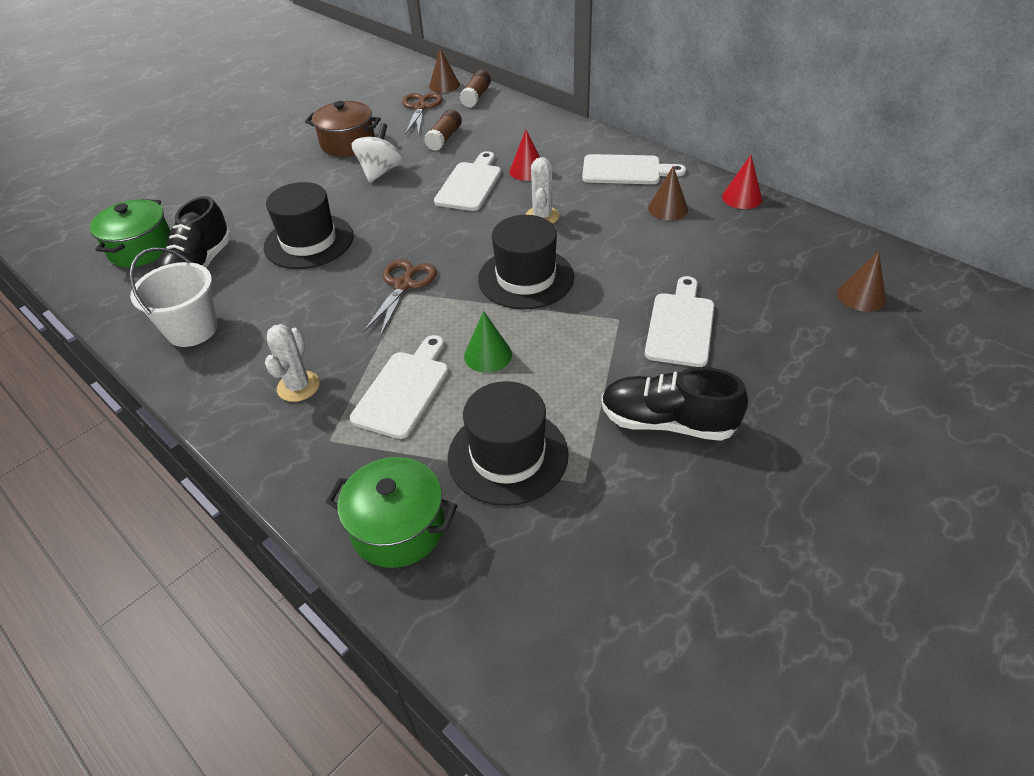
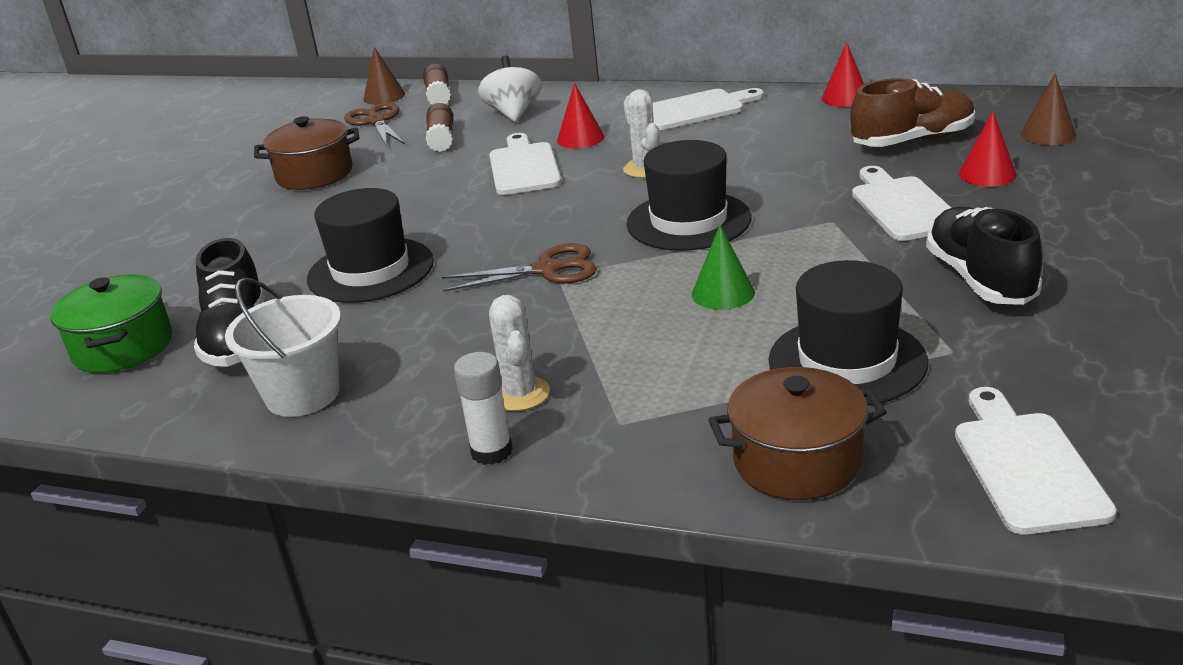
camera: 25 degrees left, 15 degrees down
(244, 426) = (491, 451): none -> white glue stick
(380, 172) = (392, 187): white spinning top -> white spinning top (513, 113)
(398, 528) = (797, 461): green pot -> brown pot
(403, 285) = (547, 270): brown scissors -> brown scissors turned 90 degrees clockwise
(404, 390) = (659, 352): white cutting board -> white cutting board (1026, 466)
(667, 209) = (778, 126): brown cone -> none
(667, 422) = (980, 279): black shoe -> black shoe turned 90 degrees clockwise
(750, 262) = (912, 141): none -> brown shoe
(773, 319) = (987, 174): none -> red cone

